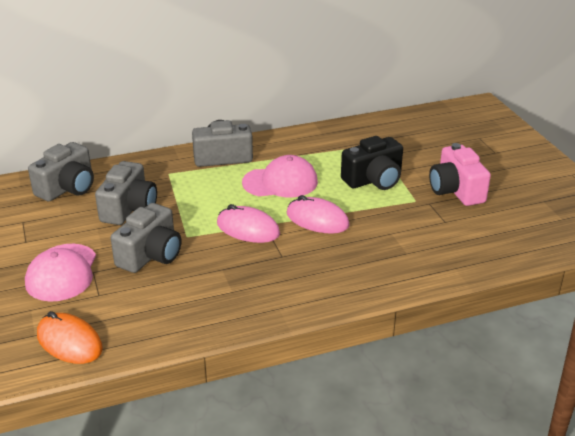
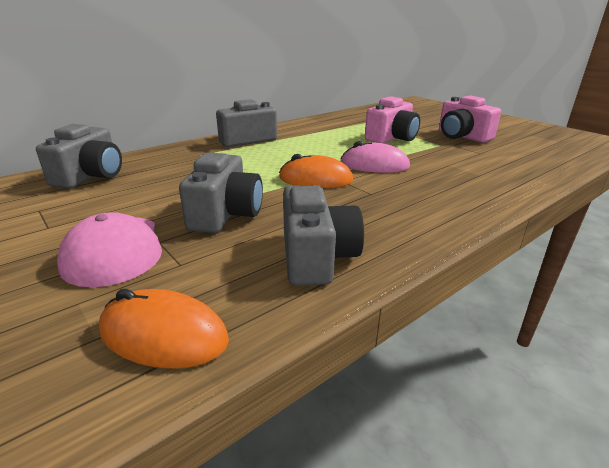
camera: 20 degrees left, 5 degrees down
(129, 208) = (174, 182): grey camera -> grey camera (316, 257)
(248, 229) = (315, 179): pink mouse -> orange mouse
(280, 182) = (314, 148): pink cap -> none
(374, 180) = (391, 138): black camera -> pink camera

